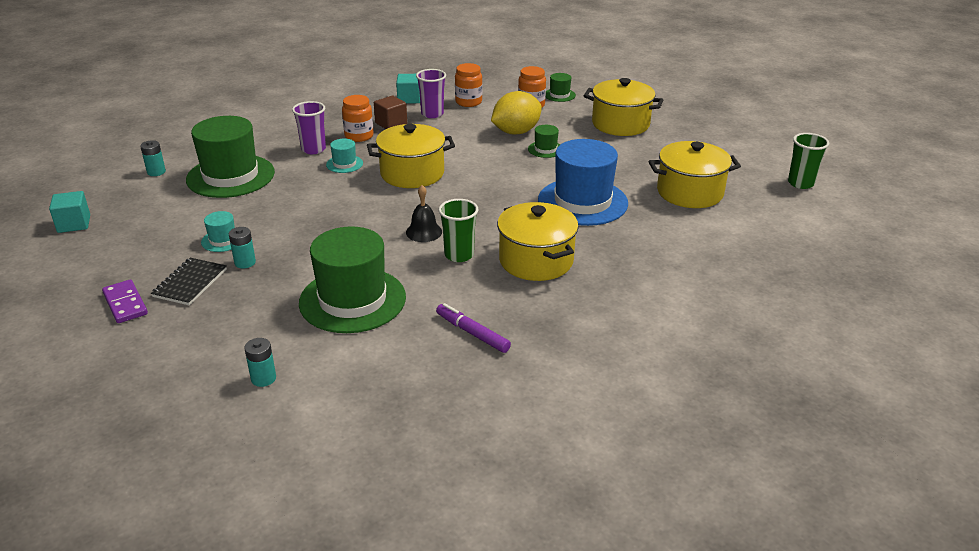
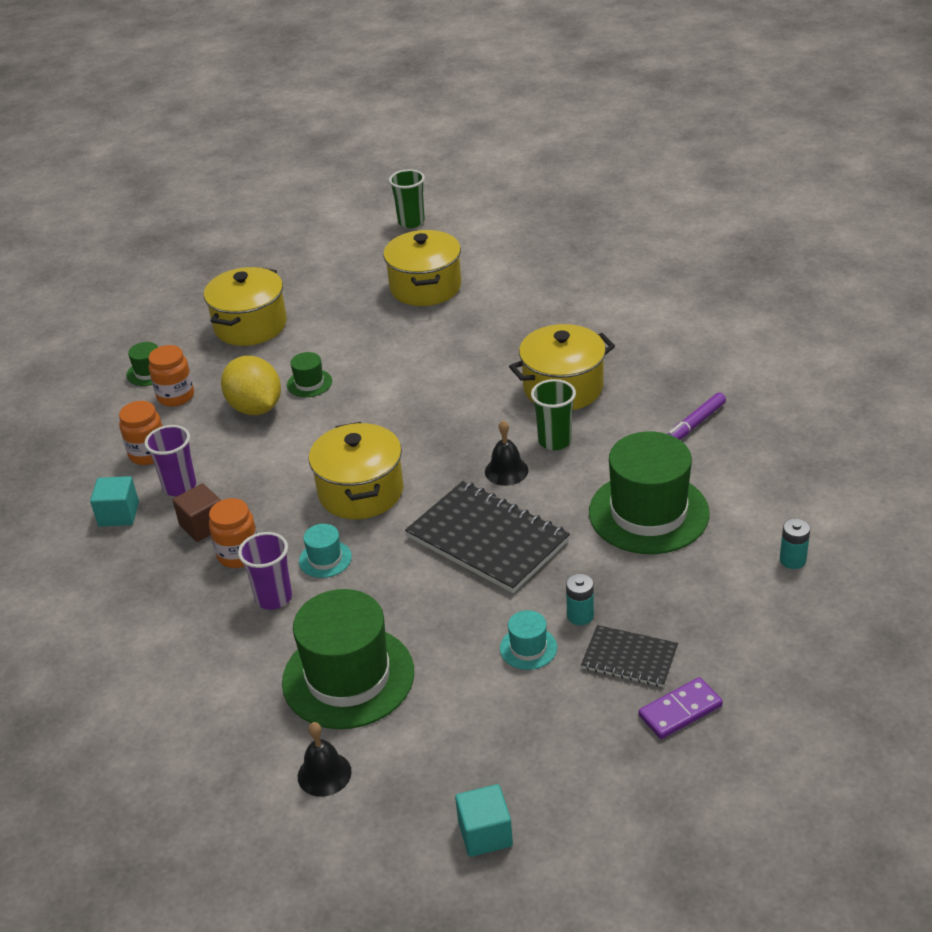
camera: 85 degrees left, 5 degrees up
(156, 172) = (324, 774): turquoise battery -> black bell
(344, 224) = (487, 539): none -> black notebook
(582, 202) = (441, 357): blue hat -> none

